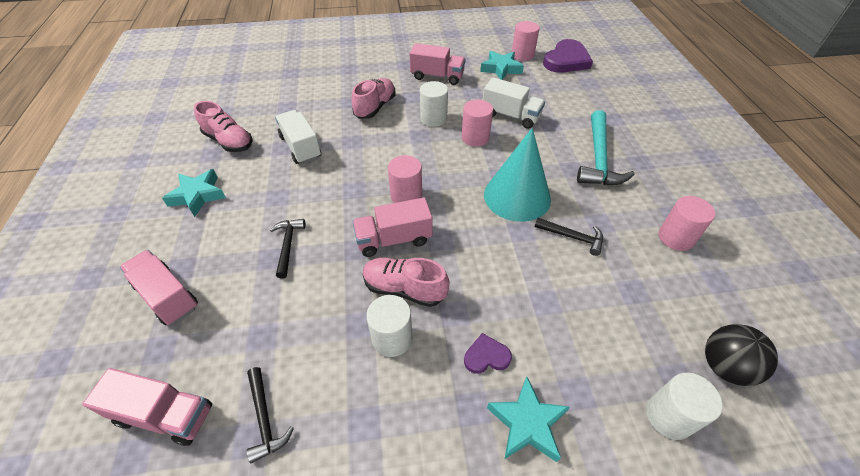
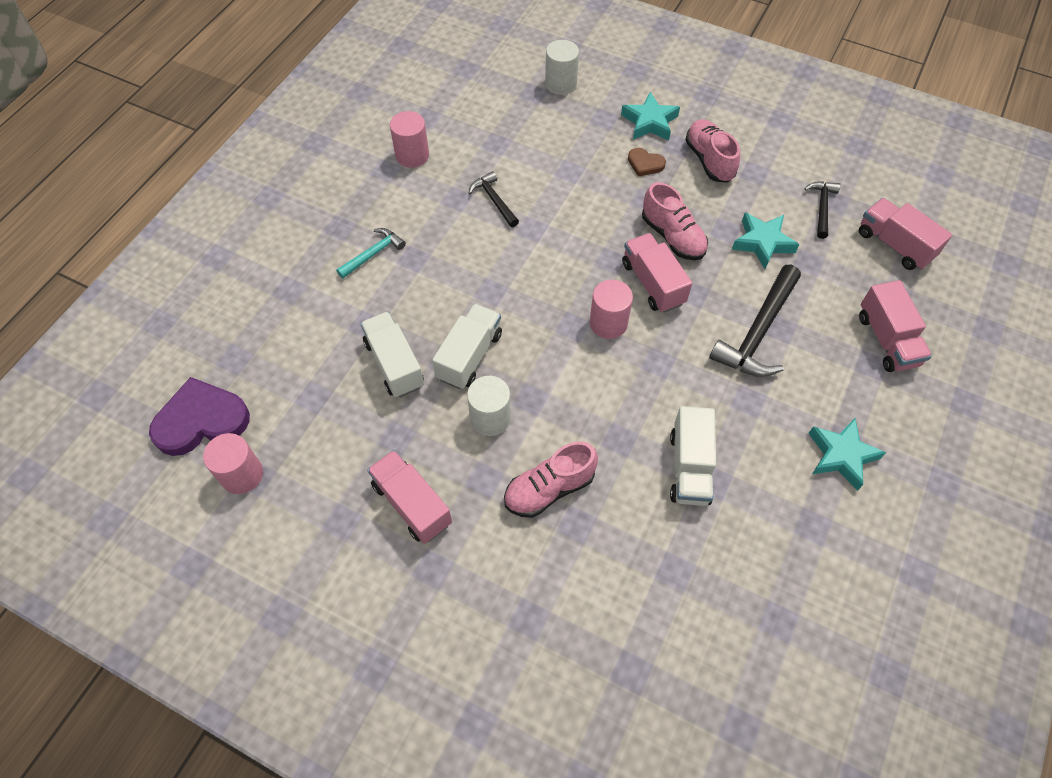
camera: 145 degrees left, 10 degrees up
(229, 141) = (782, 538): pink shoe -> pink shoe (709, 160)
(288, 245) = (758, 332): black hammer -> black hammer, size x1.81
(392, 338) = (705, 208): white cylinder -> none
(394, 239) = (653, 283): pink truck -> pink truck turned 135 degrees counterclockwise
(475, 137) = (469, 356): pink cylinder -> white truck
(486, 356) = (645, 164): purple heart -> brown heart
(501, 69) = (308, 462): turquoise star -> turquoise star (762, 243)
(517, 196) = (500, 261): turquoise cone -> none
(598, 158) = (373, 254): turquoise hammer -> turquoise hammer, size x0.55
(724, 366) = (496, 83): black ball -> none

